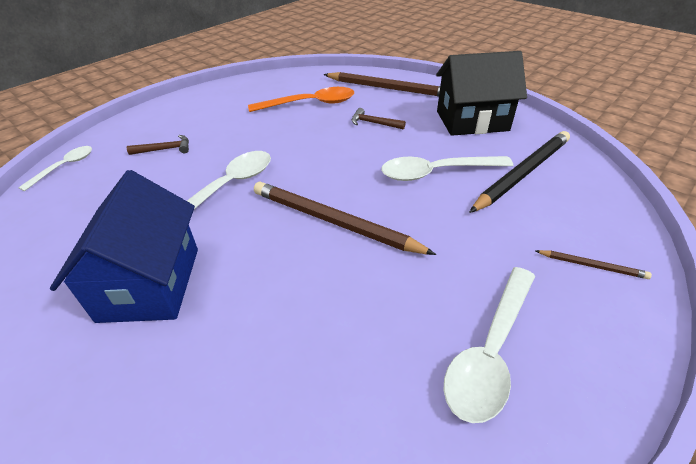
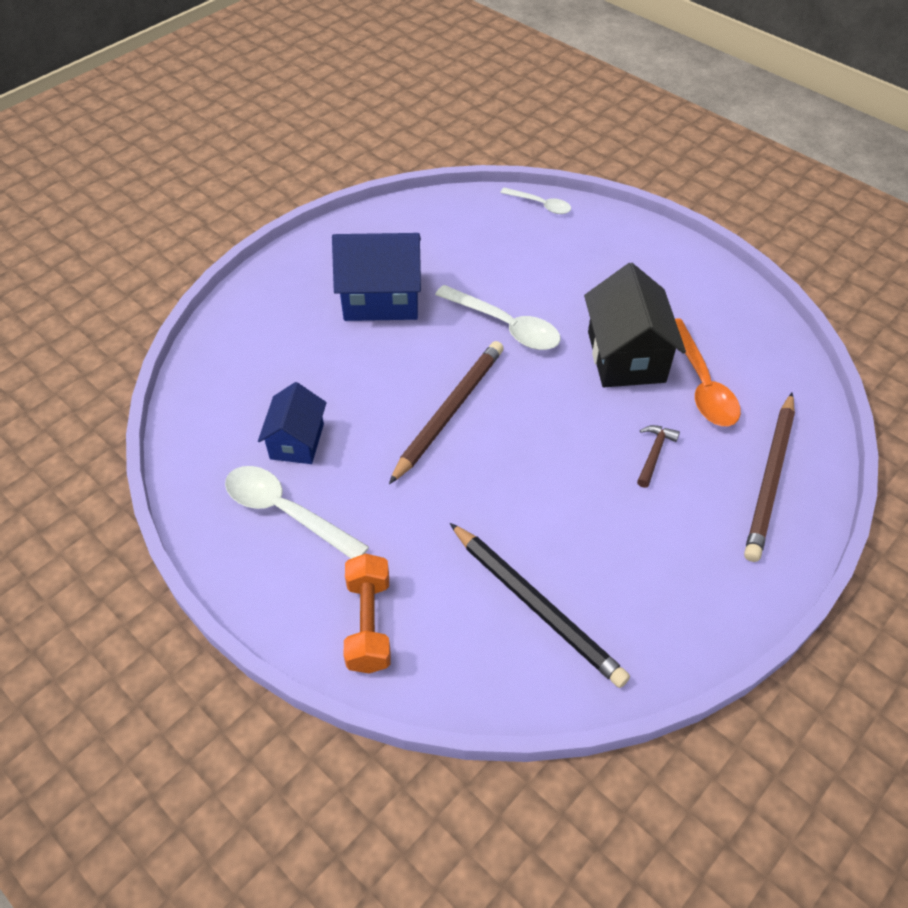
camera: 90 degrees right, 10 degrees up
(165, 149) = (576, 267): brown hammer -> none
(381, 351) = (297, 441): none -> blue house
(436, 173) = (536, 510): white spoon -> none
(472, 121) = (674, 575): black house -> black house (626, 356)
(591, 266) = (369, 623): brown pencil -> orange dumbbell

